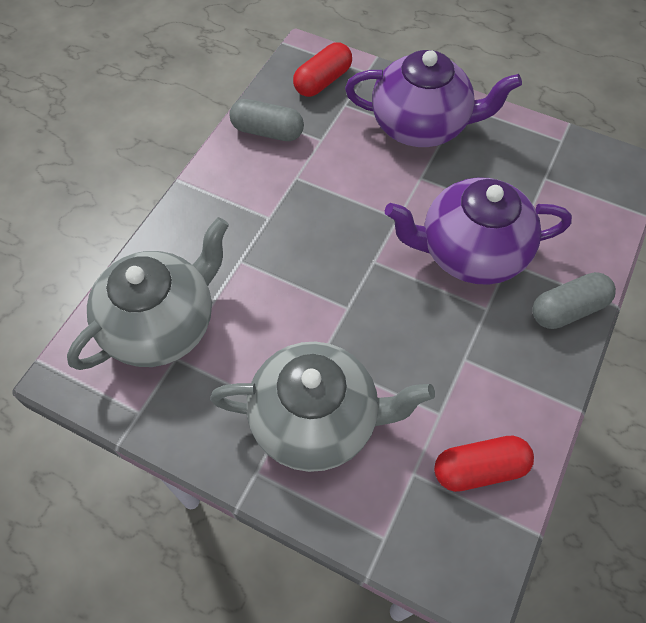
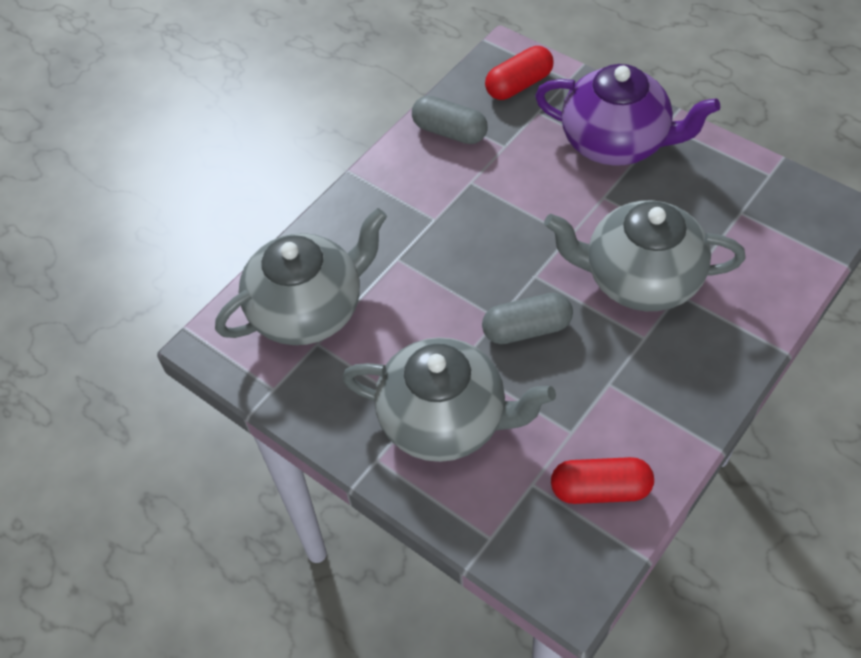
camera: 15 degrees right, 5 degrees down
(470, 252) = (640, 279): purple teapot -> grey teapot
(567, 309) = (731, 349): grey capsule -> grey capsule (526, 329)

